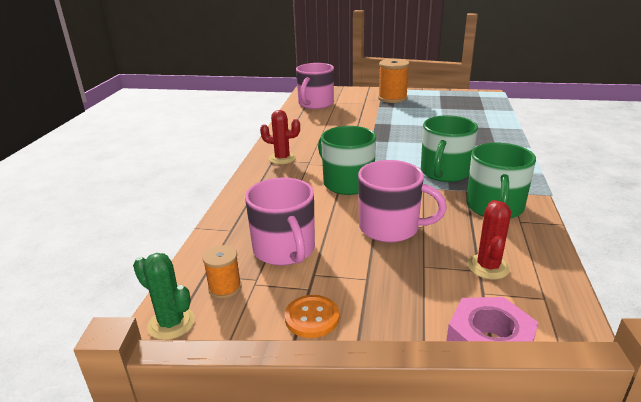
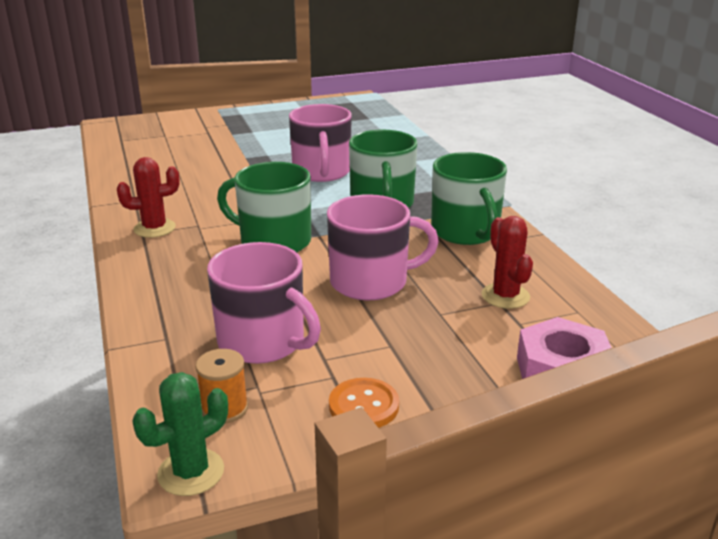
camera: 30 degrees left, 0 degrees up
(171, 323) = (191, 472): green cactus -> green cactus turned 45 degrees counterclockwise
(315, 104) = (137, 144): pink mug -> pink mug (321, 172)
(392, 98) = (242, 120): orange spool -> none

